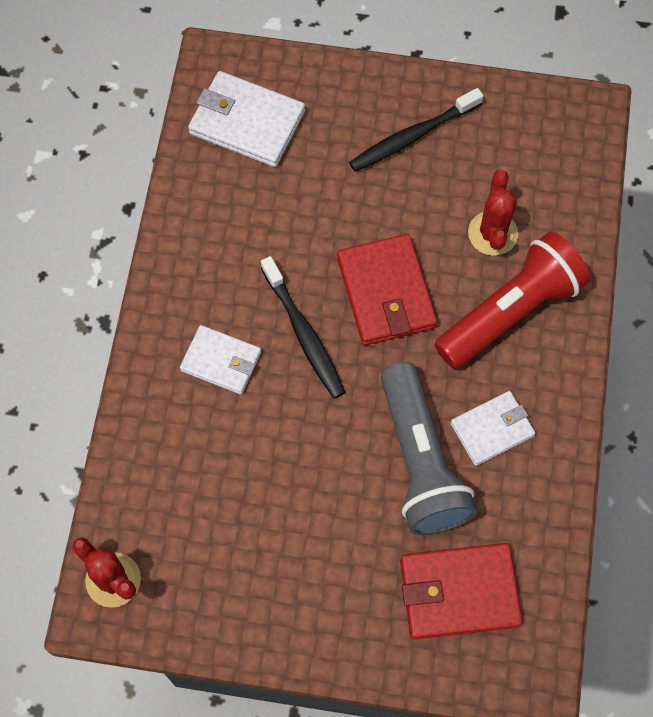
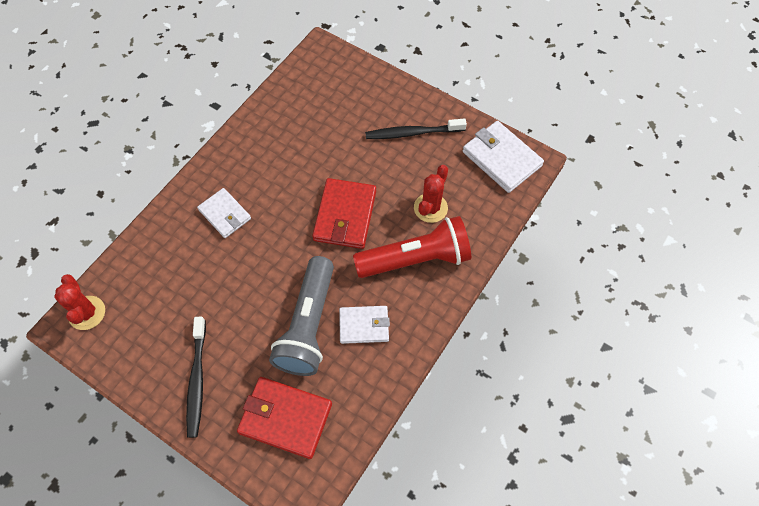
camera: 25 degrees right, 5 degrees down
(246, 123) = (319, 88): white wallet -> white wallet (501, 159)
(304, 334) = (282, 219): black toothbrush -> black toothbrush (197, 380)

